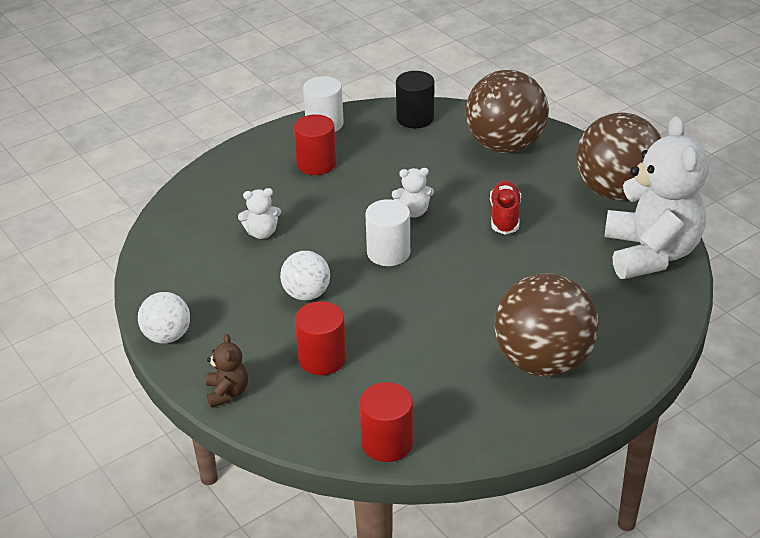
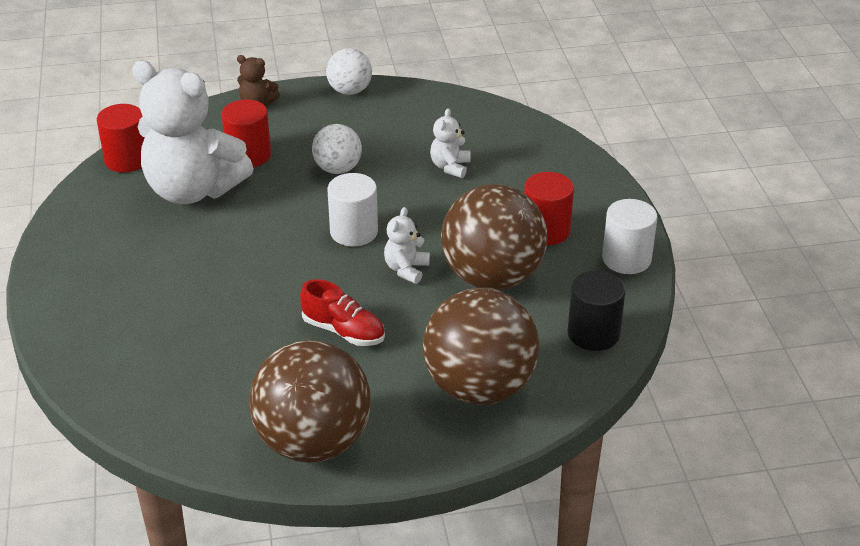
camera: 115 degrees right, 0 degrees up
(542, 362) = (120, 270): brown ball -> brown ball (492, 277)
(650, 253) = (185, 415): white teddy bear -> white teddy bear (193, 190)

